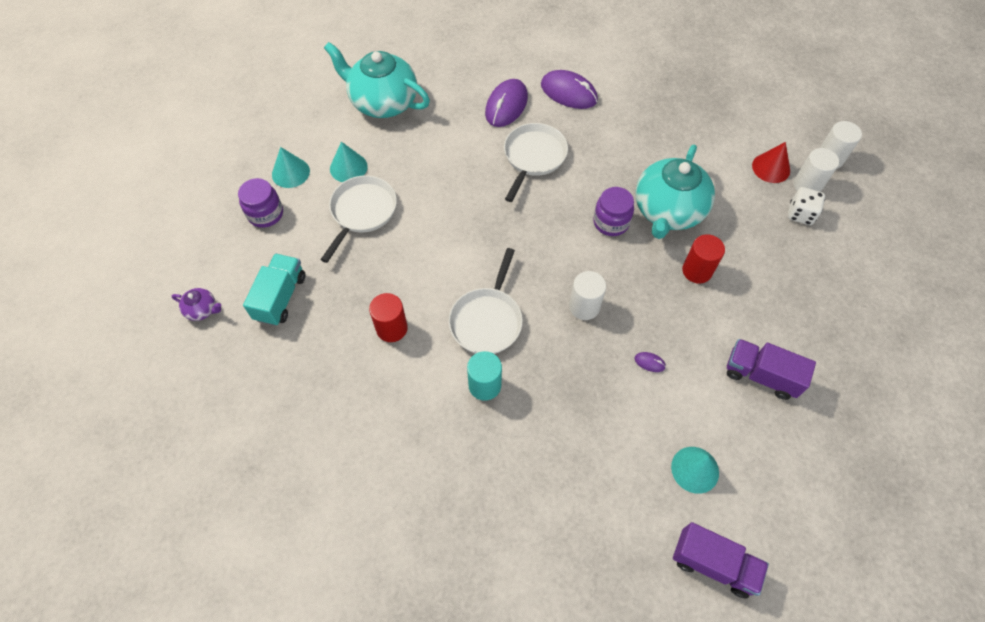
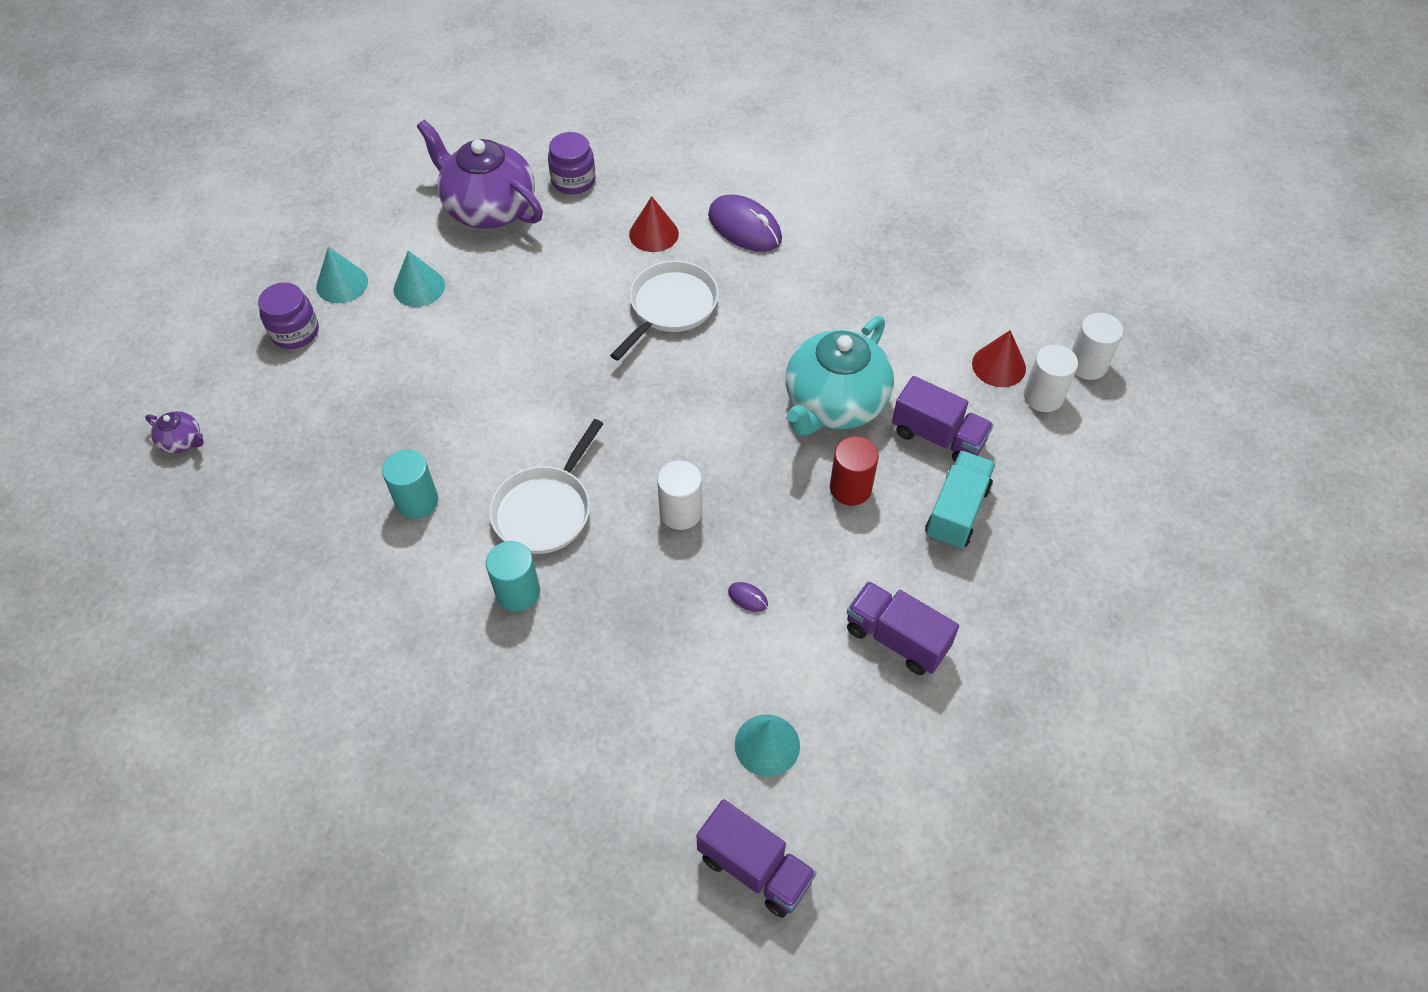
camera: 10 degrees right, 5 degrees down
(281, 297) = (285, 441): turquoise truck -> turquoise truck (957, 512)
(362, 212) = (420, 347): white pan -> none
(383, 102) = (488, 208): turquoise teapot -> purple teapot
(391, 328) = (417, 501): red cylinder -> turquoise cylinder
(506, 105) = (653, 234): purple mouse -> red cone
(611, 222) = (751, 407): purple jar -> purple jar (573, 180)
(745, 225) = (938, 437): none -> purple truck
(800, 214) = (1021, 434): white dice -> none

